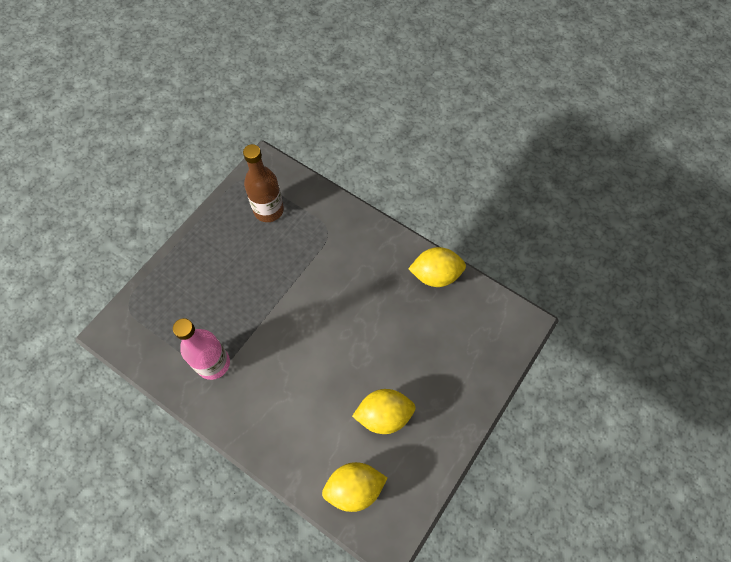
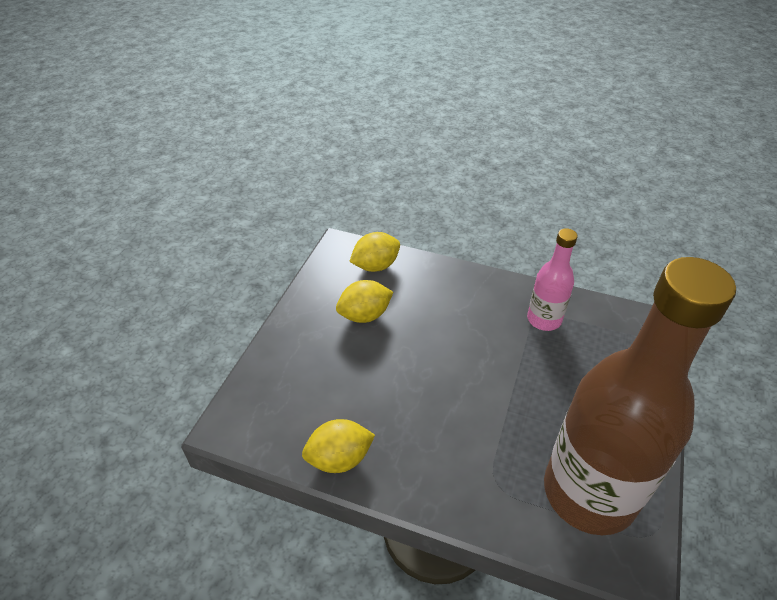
camera: 165 degrees right, 20 degrees down
(268, 210) = (589, 493): brown bottle -> brown bottle, size x2.12

